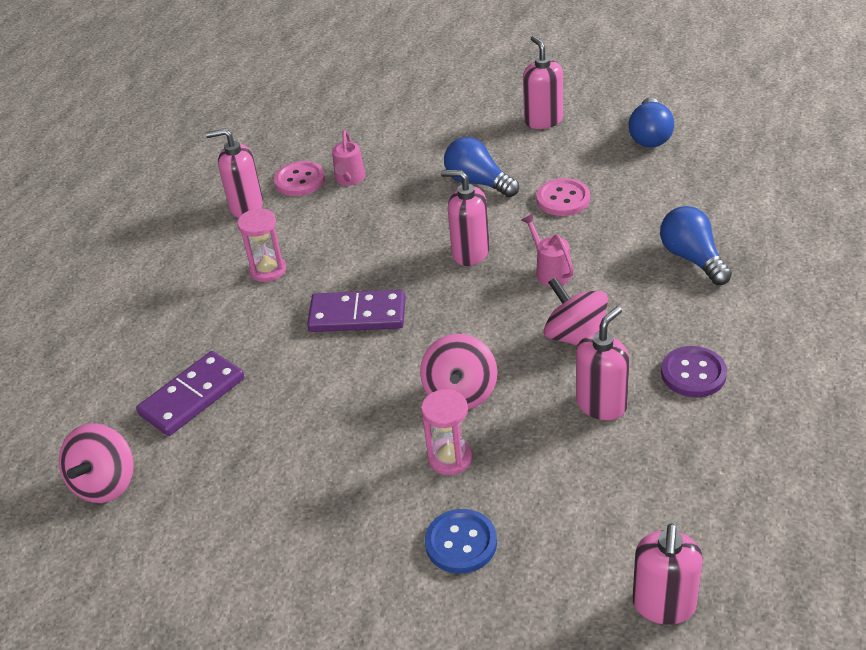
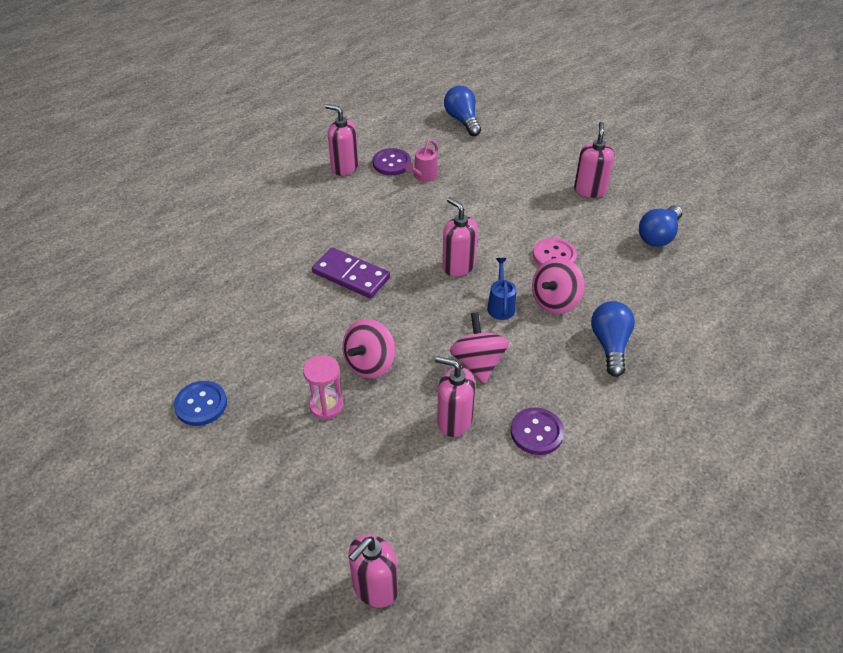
camera: 25 degrees right, 5 degrees up
(105, 483) = (122, 313): pink spinning top -> pink spinning top (555, 301)
(192, 396) = (212, 281): purple domino -> none
(268, 270) = (322, 217): pink hourglass -> none
(300, 180) = (391, 163): pink button -> purple button
(461, 543) = (285, 467): blue button -> blue button (201, 404)
(478, 182) = (506, 216): blue light bulb -> blue light bulb (462, 120)
(550, 271) = (500, 305): pink watering can -> blue watering can
(601, 404) = (454, 421): pink soap dispenser -> pink soap dispenser turned 135 degrees counterclockwise

